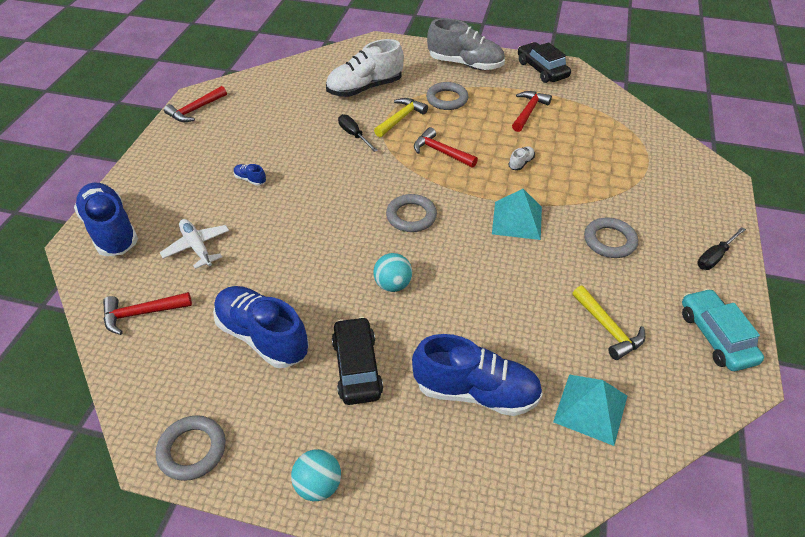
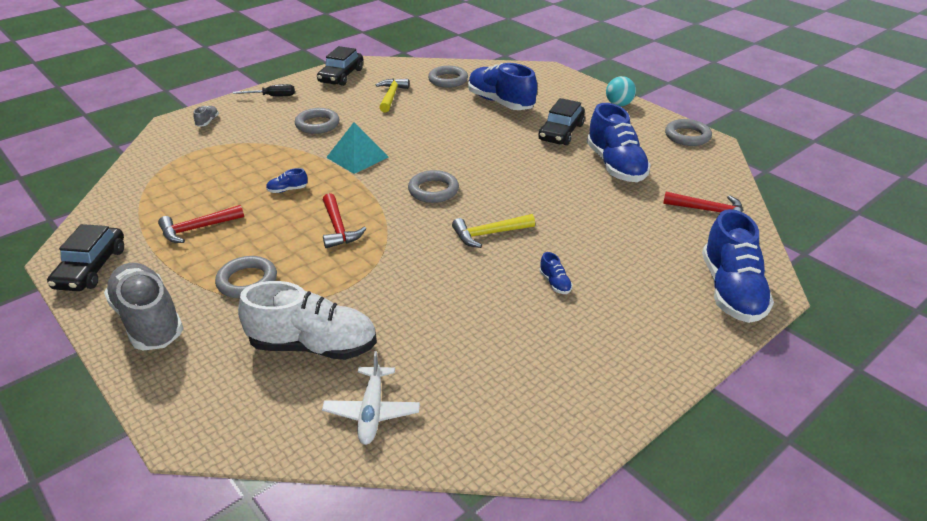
camera: 145 degrees left, 10 degrees down
(195, 110) = (573, 426): red hammer -> none
(197, 247) = (642, 240): white plane -> white plane (372, 411)
(354, 135) = (400, 285): black screwdriver -> none
(393, 285) = (497, 158): turquoise ball -> none
(401, 118) = (327, 281): yellow hammer -> yellow hammer (488, 234)
(521, 163) = (287, 190): white shoe -> blue shoe
(590, 408) = (448, 80): turquoise pyramid -> grey ring
(700, 194) = (207, 122): none -> grey shoe
(716, 336) = (341, 76): turquoise car -> black car

